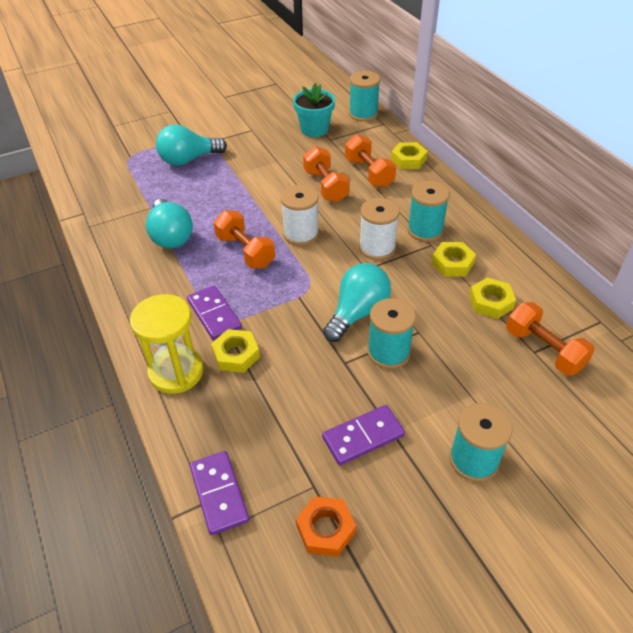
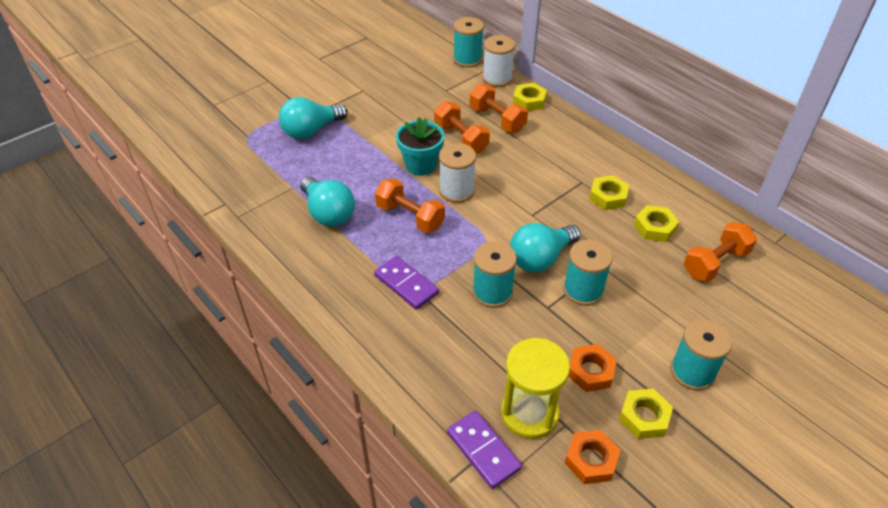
camera: 15 degrees left, 0 degrees up
(176, 372) = (393, 346): yellow hourglass -> yellow hourglass (529, 413)
(236, 355) = (444, 319): yellow nut -> yellow nut (644, 417)
(314, 129) = (426, 82): turquoise flower pot -> turquoise flower pot (421, 165)
(357, 313) = (540, 258): turquoise light bulb -> turquoise light bulb turned 150 degrees counterclockwise
(363, 436) = (590, 371): purple domino -> orange nut
(377, 248) = (534, 193): white spool -> white spool (497, 78)
(425, 230) = (571, 168): turquoise spool -> turquoise spool (492, 292)
(544, 350) = (715, 263): orange dumbbell -> orange dumbbell turned 75 degrees counterclockwise

